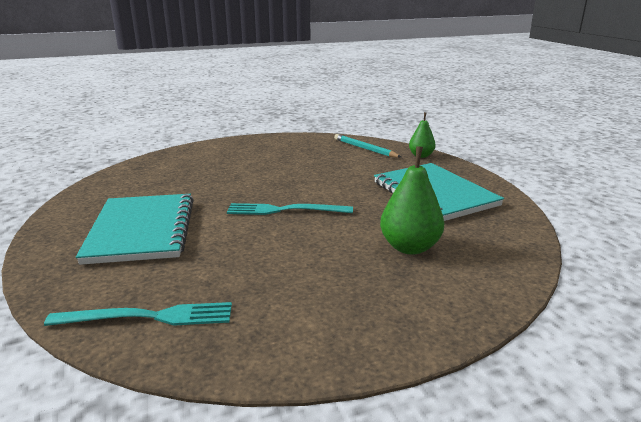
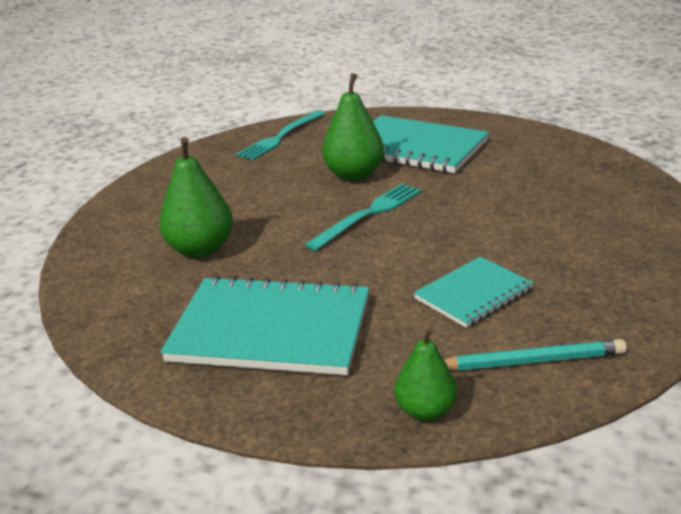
camera: 130 degrees right, 5 degrees up
(223, 237) = (354, 175): none -> green pear
(334, 165) = (473, 294): none -> turquoise notebook

